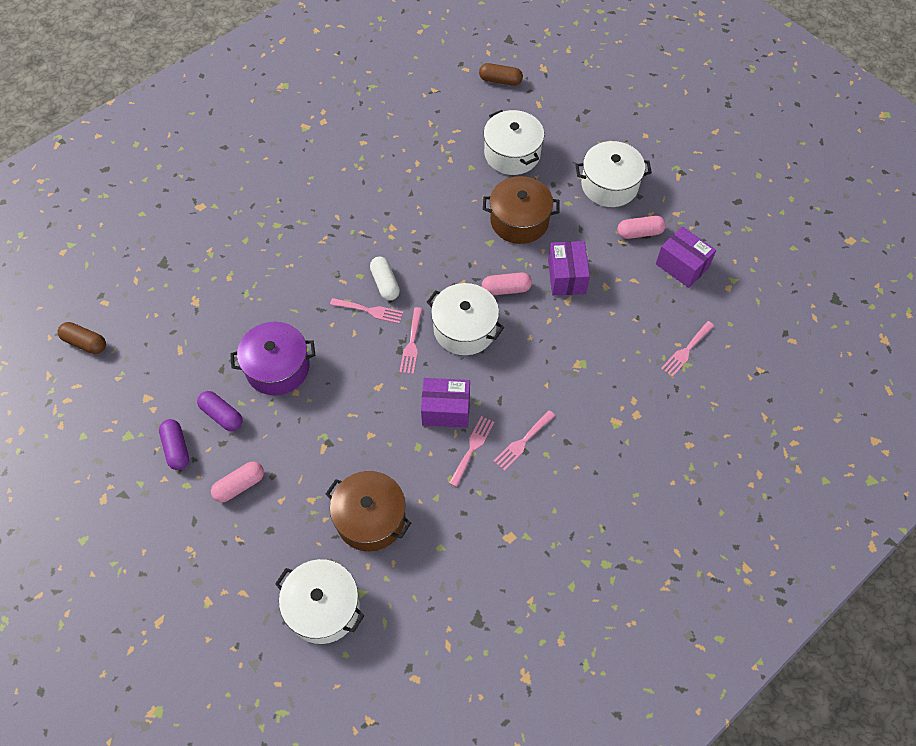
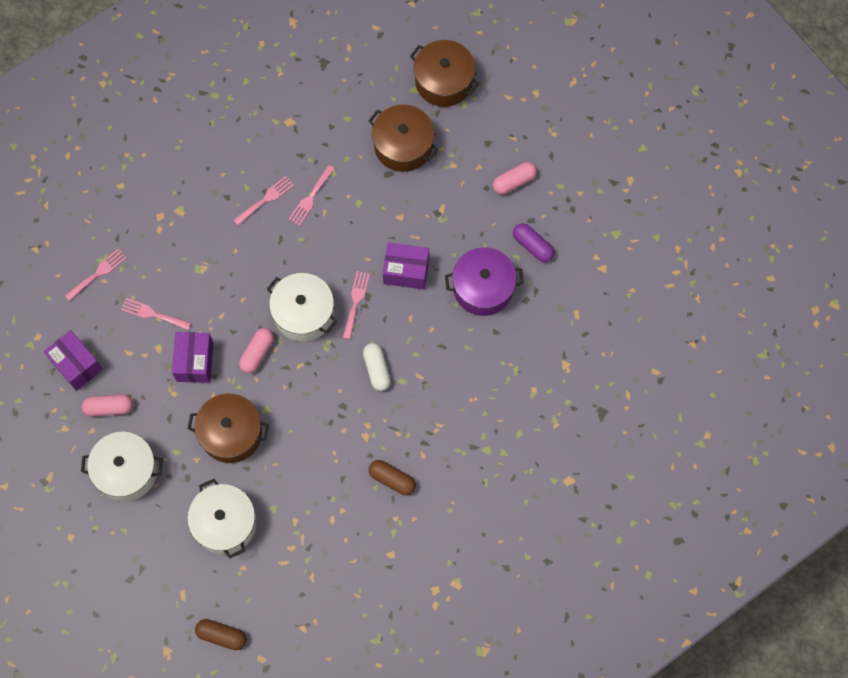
camera: 175 degrees left, 10 degrees up
(85, 343) = (668, 329): brown capsule -> brown capsule (392, 479)
(176, 448) = (571, 219): purple capsule -> none
(323, 607) = (444, 81): white pot -> brown pot
(370, 311) = (393, 340): pink fork -> pink fork (152, 314)
(446, 410) = (330, 234): purple box -> purple box (406, 271)
(506, 289) = (257, 353): pink capsule -> pink capsule turned 60 degrees counterclockwise

